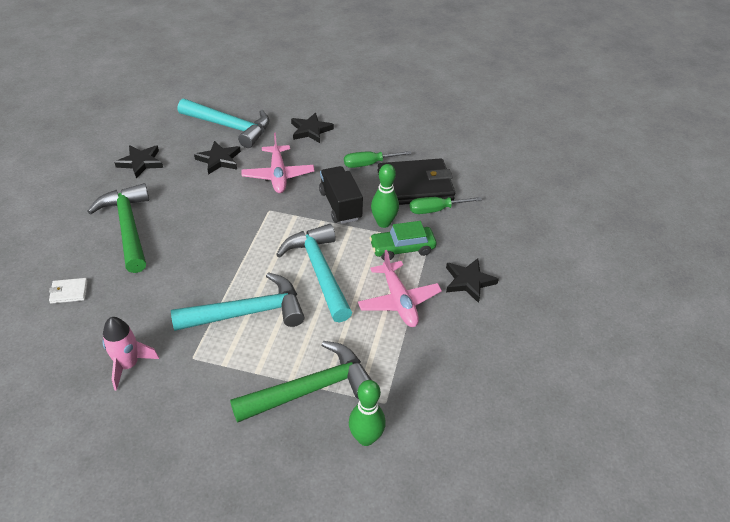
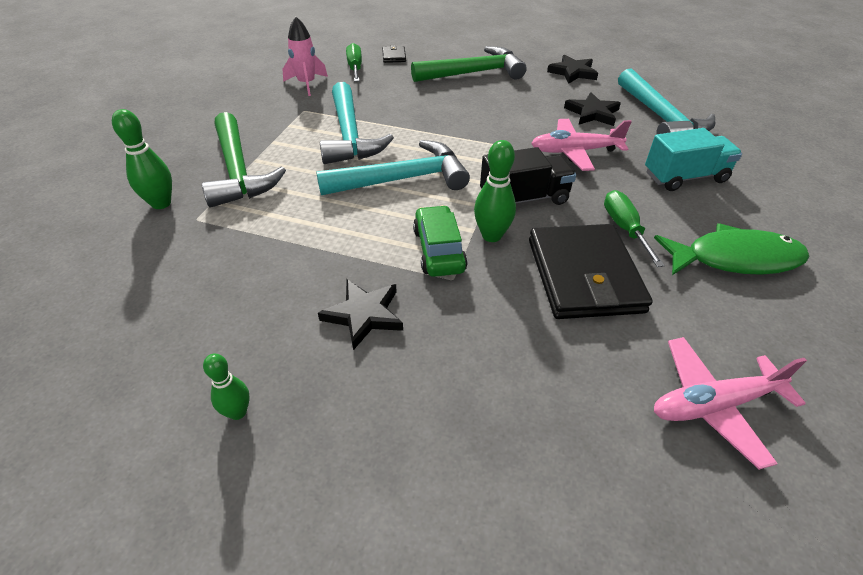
camera: 95 degrees right, 0 degrees up
(69, 292) = (394, 56): white wallet -> black wallet
(229, 127) = (661, 118): turquoise hammer -> turquoise hammer turned 45 degrees counterclockwise
(310, 130) = (685, 177): black star -> turquoise truck
(391, 128) = (735, 259): none -> green fish
(398, 301) = (341, 239): pink plane -> pink plane (713, 404)
(435, 210) = (527, 294): green screwdriver -> green screwdriver (355, 68)
(554, 329) = (238, 412): none -> green bowling pin

